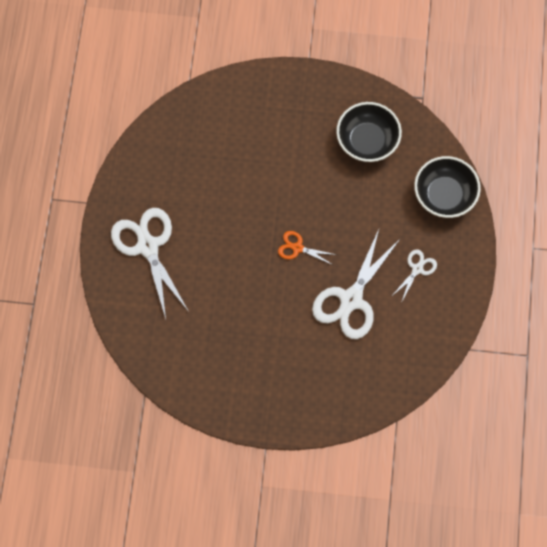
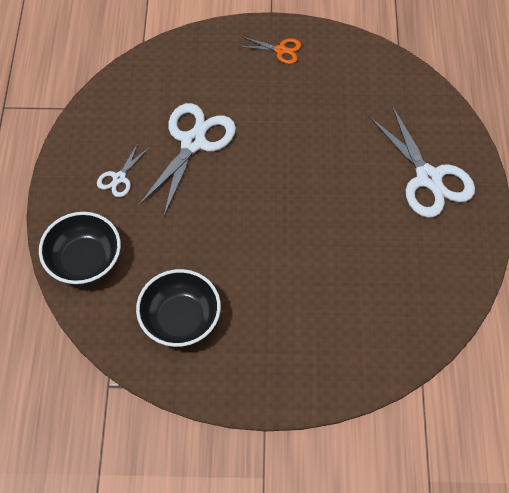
camera: 175 degrees right, 10 degrees down
(297, 248) = (257, 189): orange scissors -> orange scissors (281, 50)

